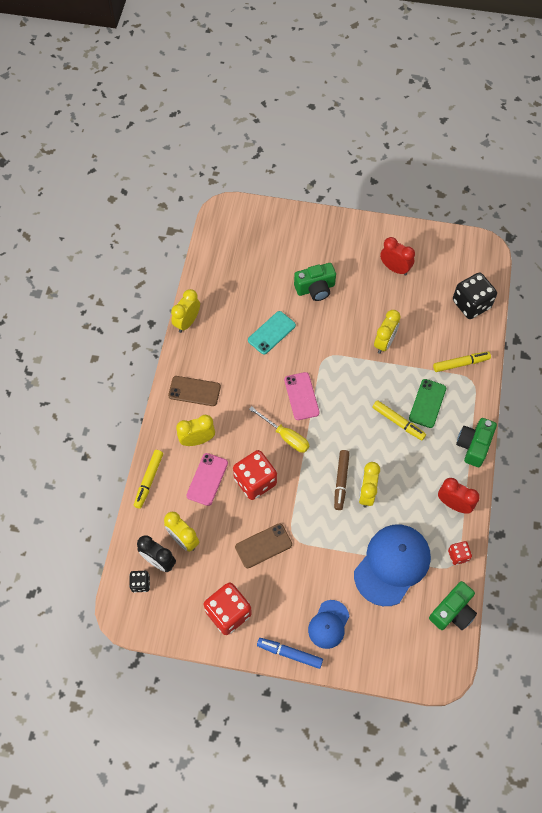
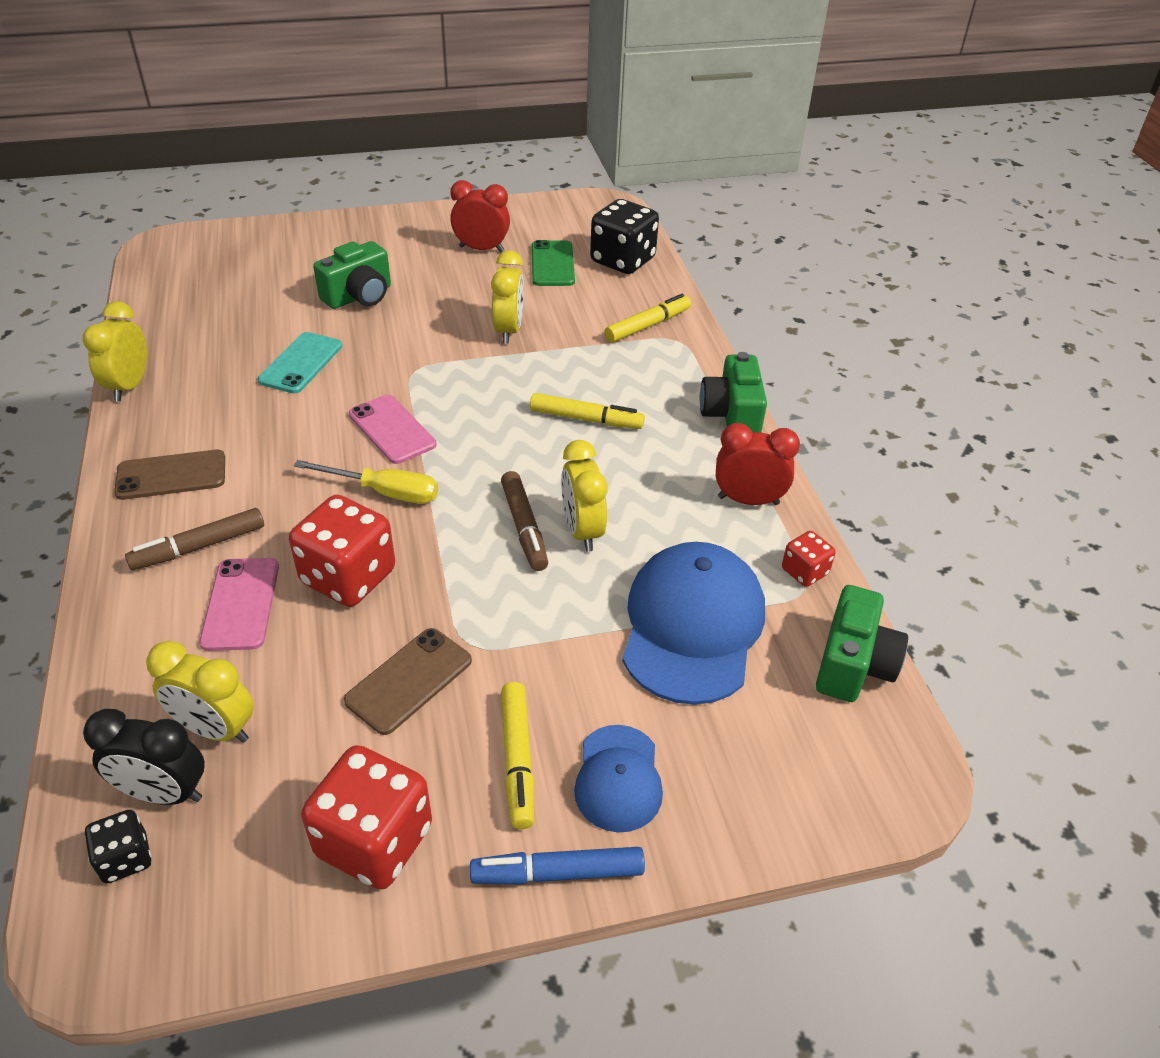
camera: 25 degrees left, 20 degrees down
(149, 480) = (102, 645): yellow marker -> yellow marker (517, 759)
(197, 440) = (199, 547): yellow clock -> brown marker
(427, 403) = (622, 383): green phone -> green phone (552, 264)

